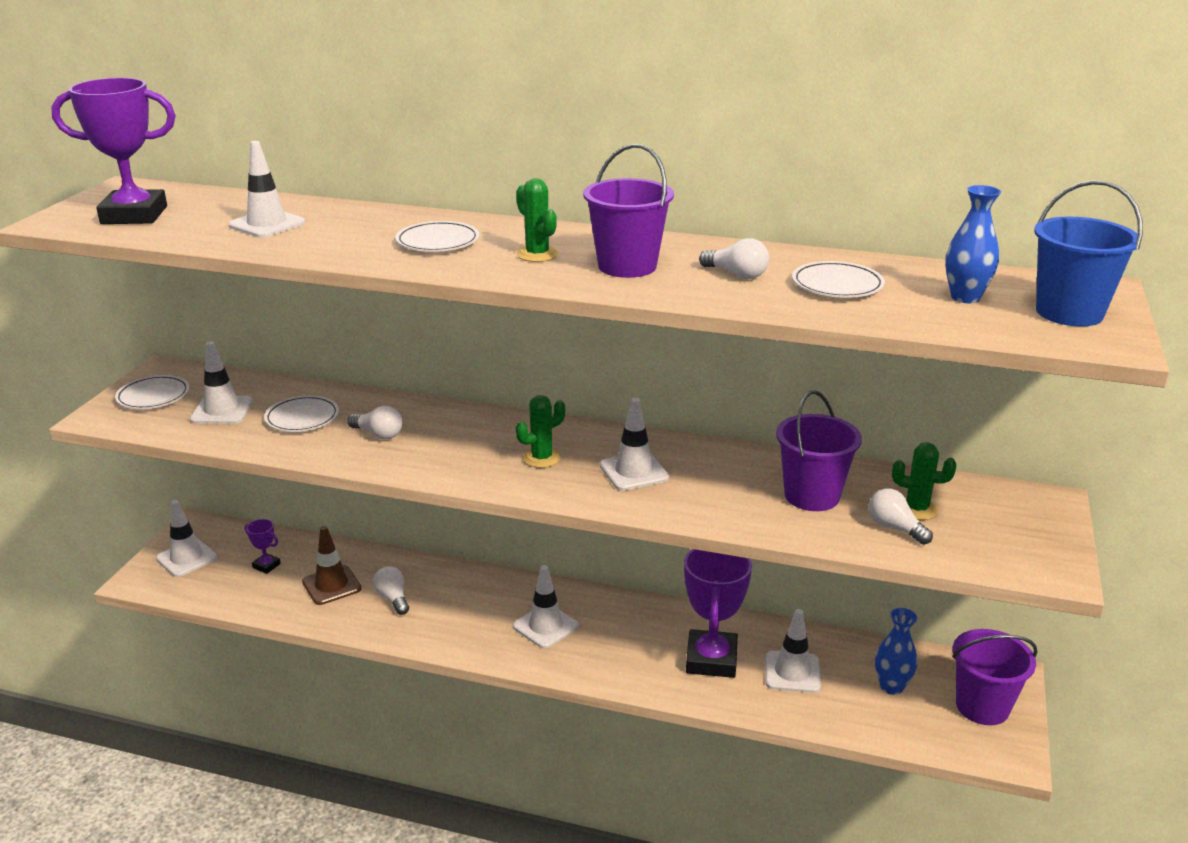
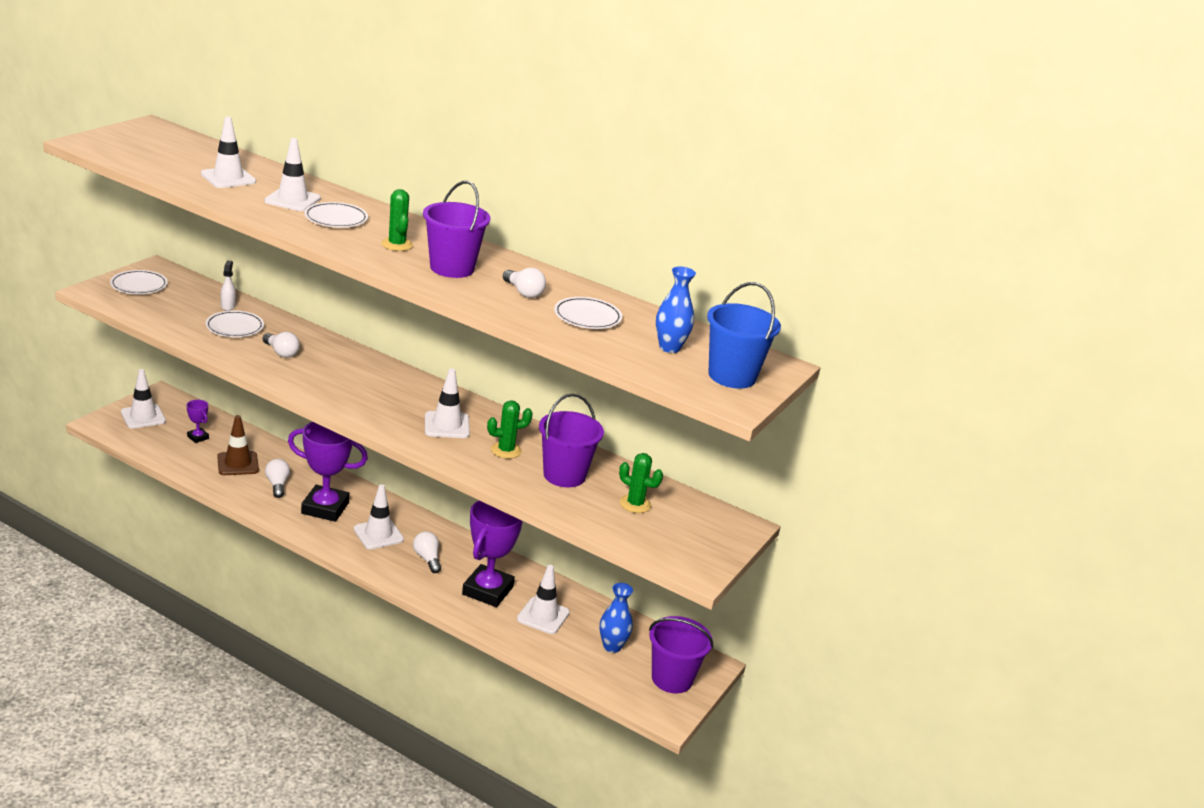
camera: 10 degrees right, 0 degrees up
(134, 215) = (143, 150): purple trophy -> purple trophy (325, 508)
(222, 410) = (181, 308): white traffic cone -> white traffic cone (292, 200)
(278, 394) = (228, 306): none -> white spray bottle
(541, 458) = (387, 399): green cactus -> green cactus (506, 450)
(895, 528) = (606, 512): white light bulb -> white light bulb (427, 559)

